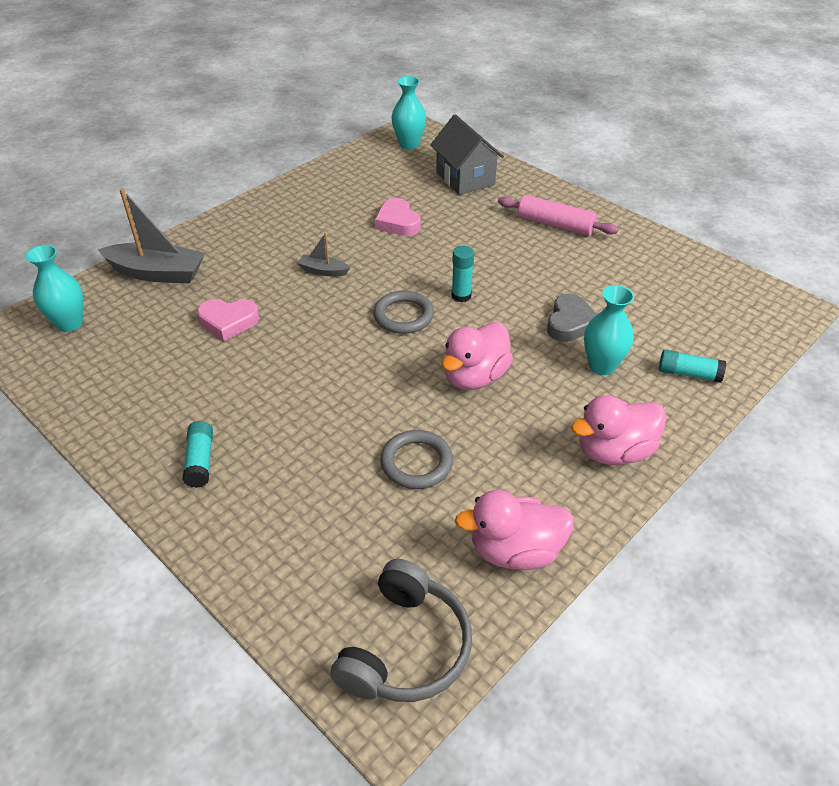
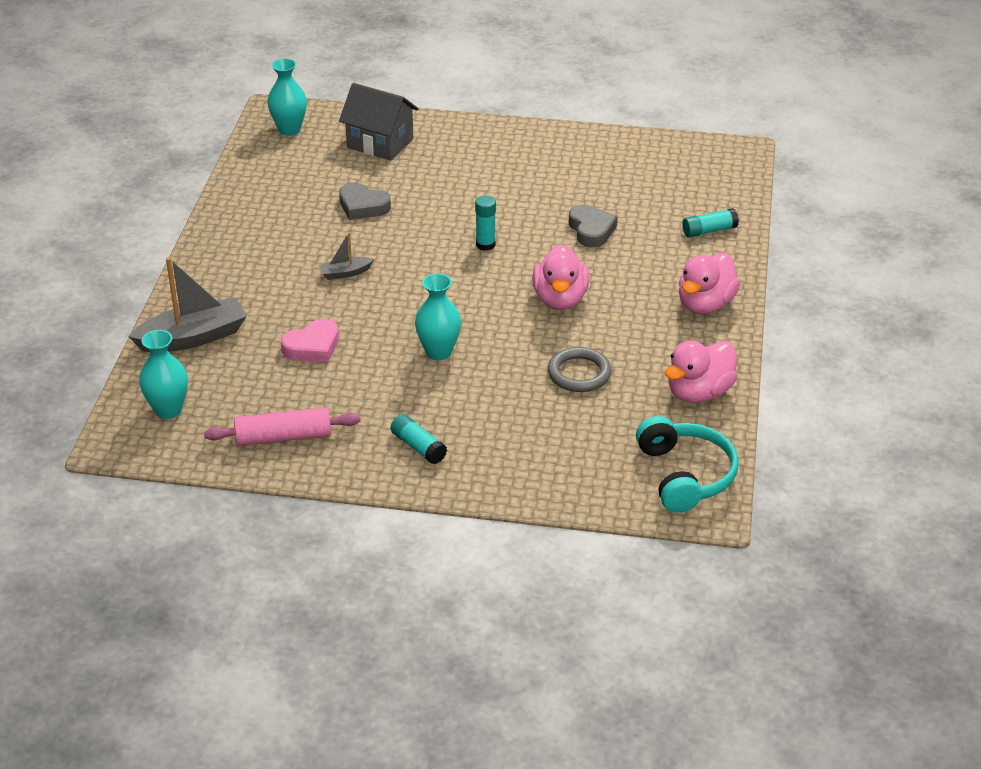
camera: 35 degrees left, 5 degrees down
(397, 222) = (363, 206): pink heart -> grey heart
(403, 316) = (455, 279): grey ring -> none
(405, 647) = (685, 475): grey headphones -> turquoise headphones
(555, 225) = (502, 155): pink rolling pin -> pink rolling pin (283, 437)
(602, 366) = (644, 251): turquoise vase -> turquoise vase (438, 352)

